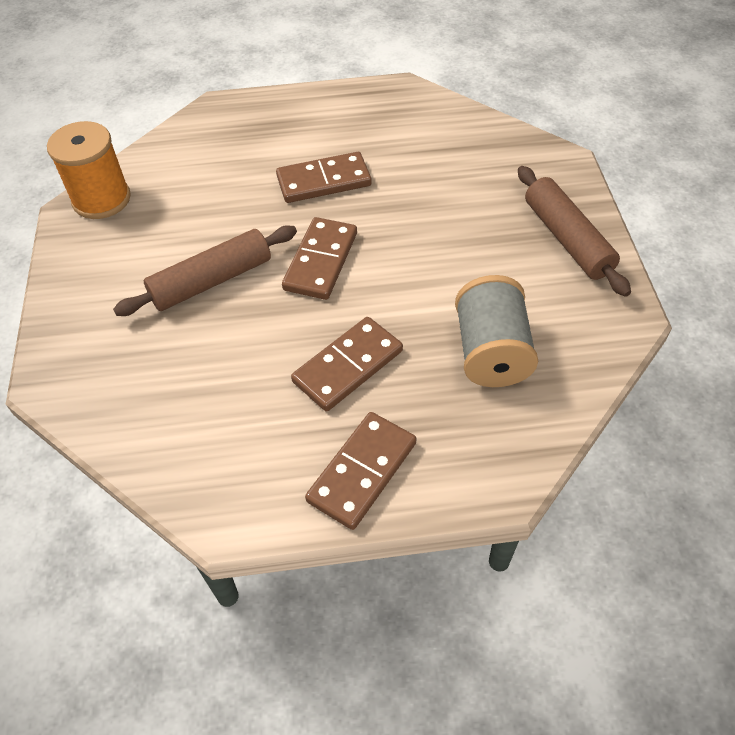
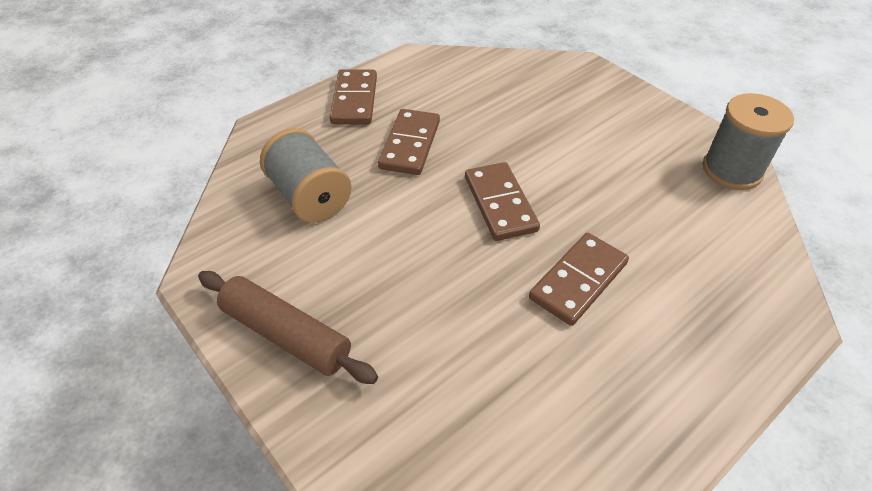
camera: 145 degrees right, 5 degrees down
(101, 199) = (731, 170): orange spool -> grey spool
(211, 281) = (564, 153): brown rolling pin -> none

